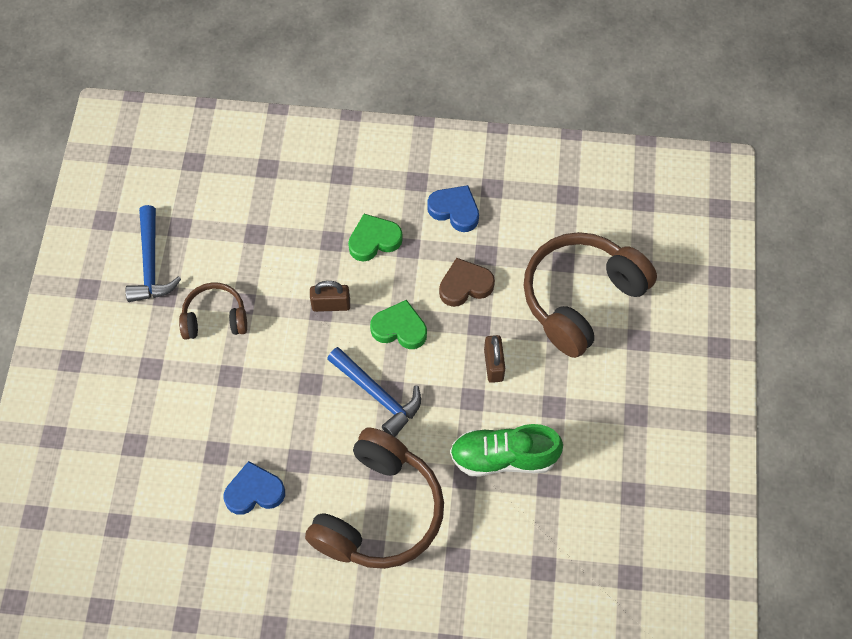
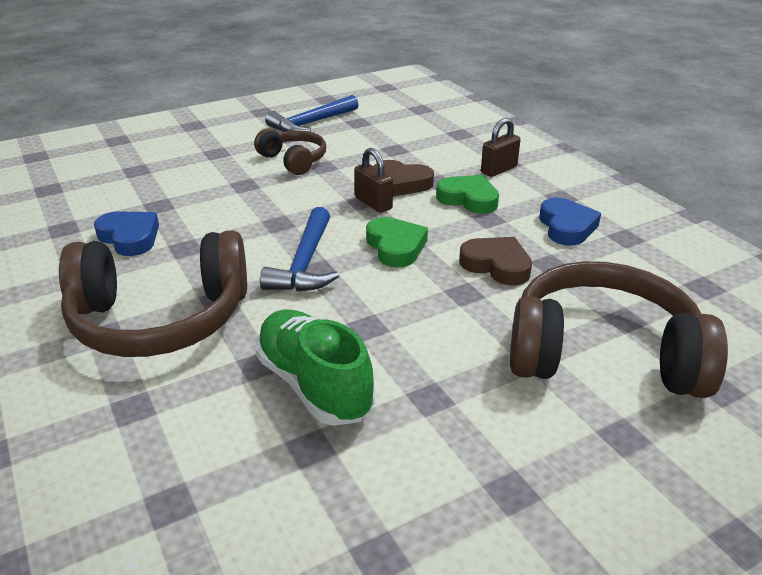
camera: 55 degrees right, 30 degrees down
(316, 267) = (401, 183): none -> brown heart
(493, 365) = (429, 324): brown padlock -> brown padlock (499, 170)

